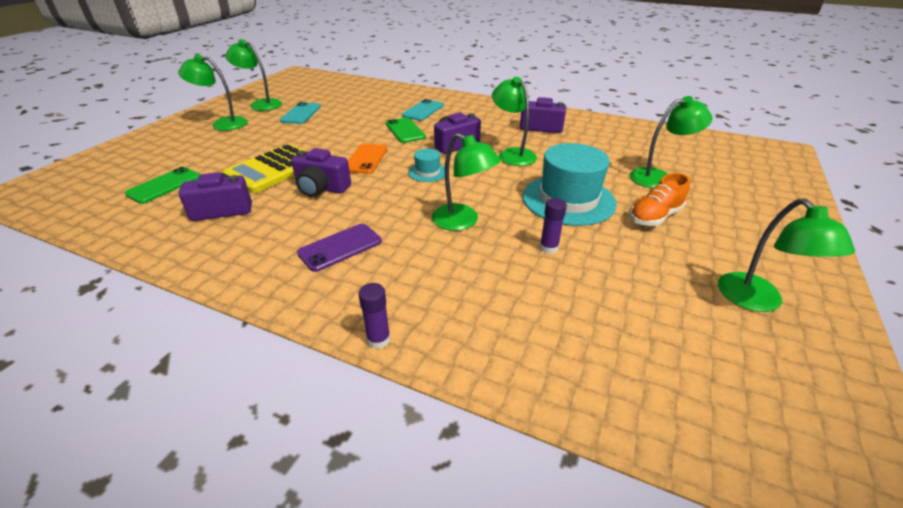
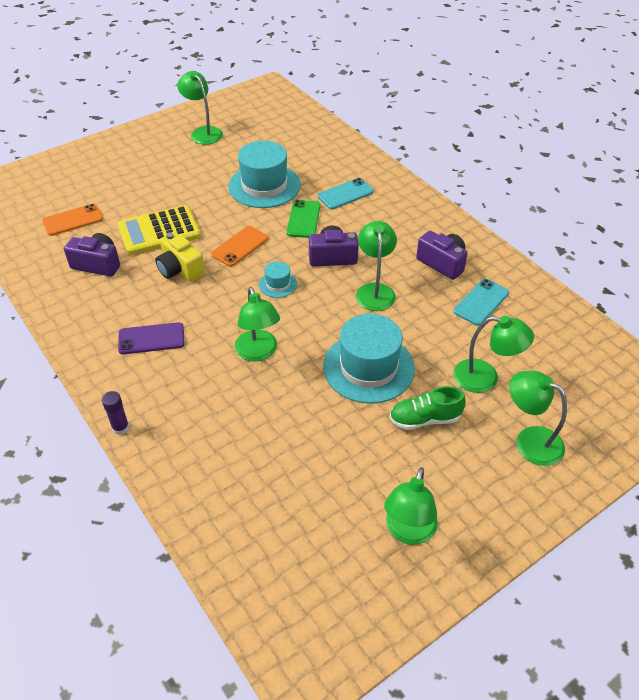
camera: 30 degrees right, 10 degrees up
(164, 185) = (73, 220): green phone -> orange phone
(223, 124) = (155, 152): green lamp -> green lamp (530, 440)
(301, 114) = (229, 160): turquoise phone -> turquoise phone (481, 302)
(321, 188) = (180, 269): purple camera -> yellow camera
(349, 121) = (264, 186): none -> turquoise hat
(548, 248) = (300, 409): purple glue stick -> none
(654, 217) = (424, 419): orange shoe -> green shoe

